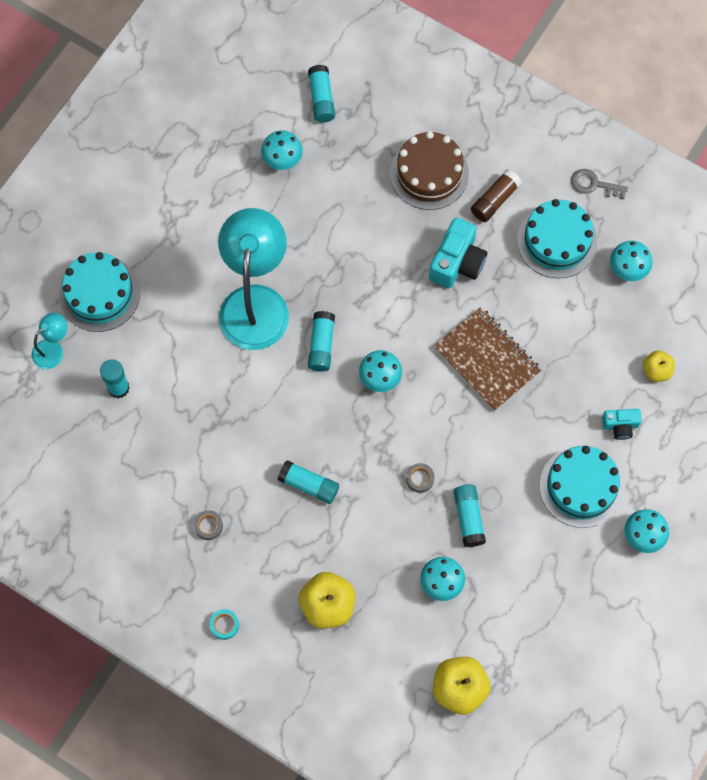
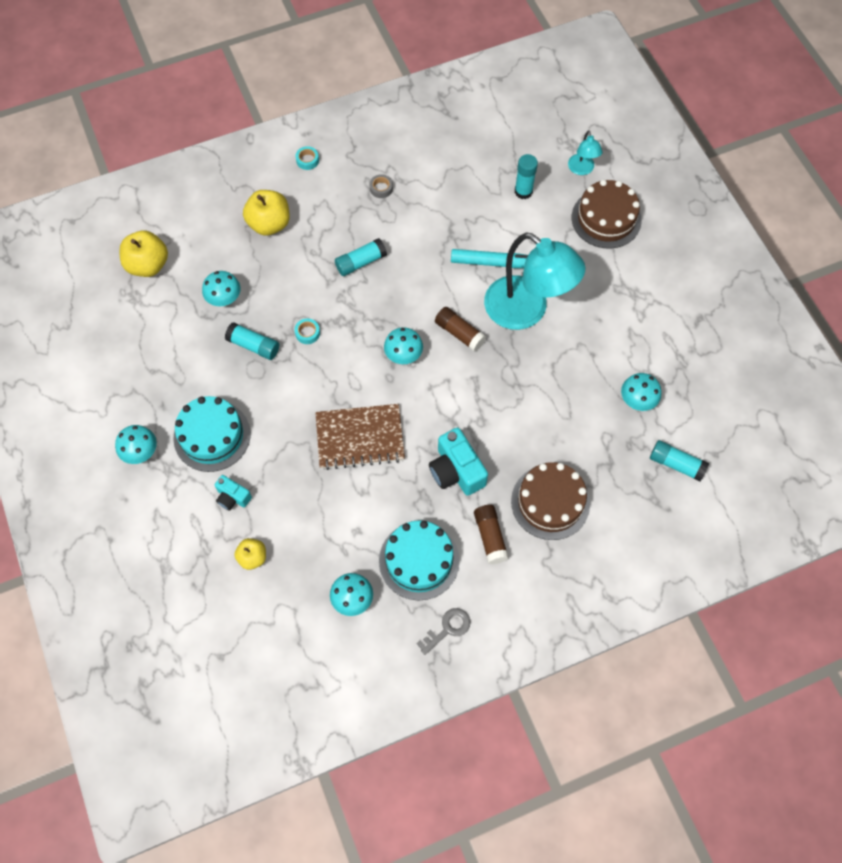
camera: 125 degrees right, 5 degrees down
(99, 293) = (606, 219): turquoise cake -> brown cake
(222, 363) = (494, 263): none -> turquoise marker
(321, 345) = (459, 333): turquoise glue stick -> brown glue stick
(420, 479) = (307, 333): grey tape -> turquoise tape
(620, 426) = (233, 497): turquoise camera -> turquoise camera turned 90 degrees counterclockwise

